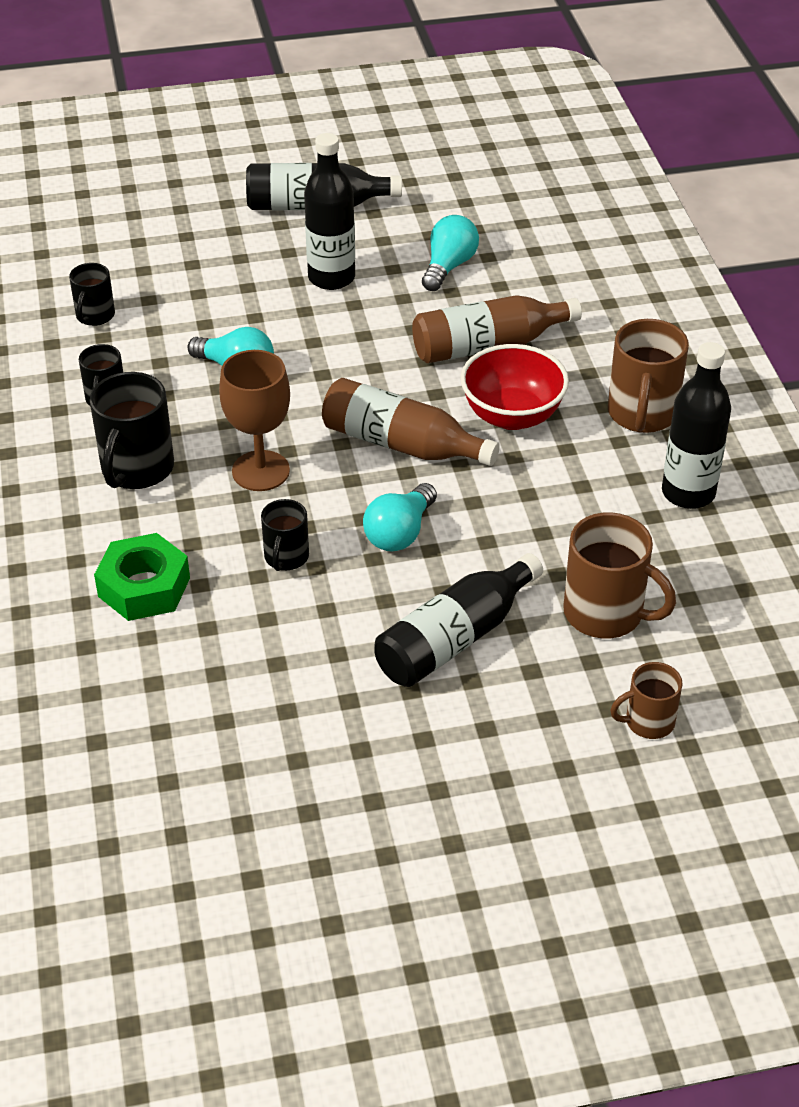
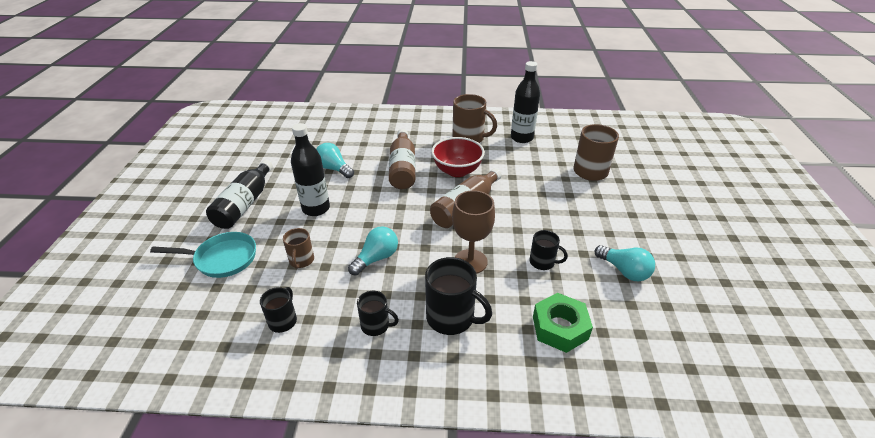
camera: 75 degrees left, 5 degrees down
(94, 316) = (283, 320): black mug -> black mug turned 105 degrees counterclockwise
(191, 227) = (222, 259): none -> turquoise pan
(400, 533) = (531, 219): turquoise light bulb -> turquoise light bulb (624, 271)
(455, 638) = (605, 214): black bottle -> none
(648, 722) = (653, 173): brown mug -> brown mug (301, 260)

